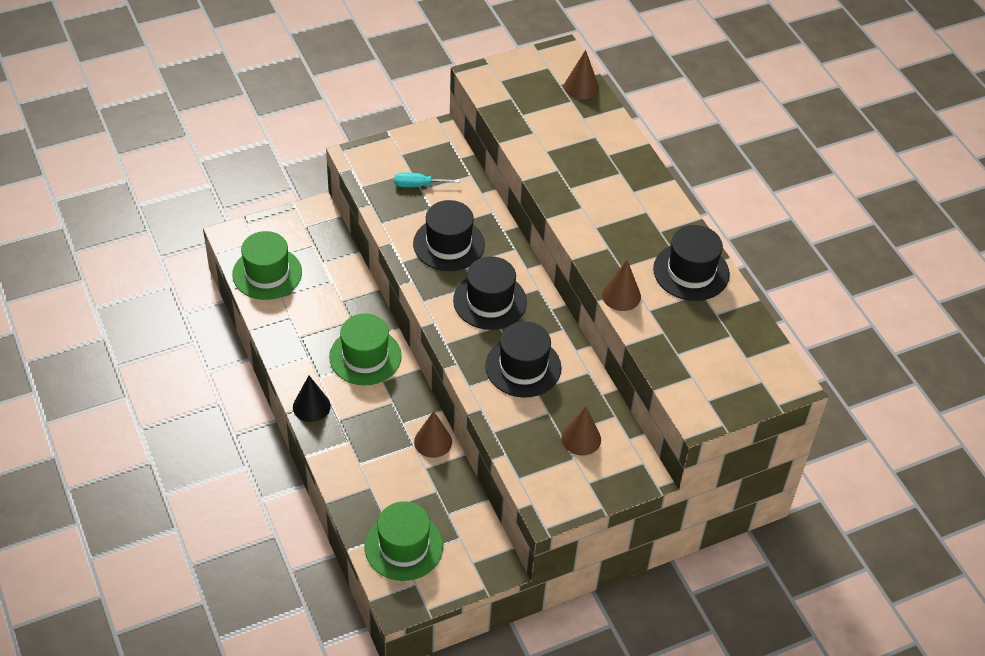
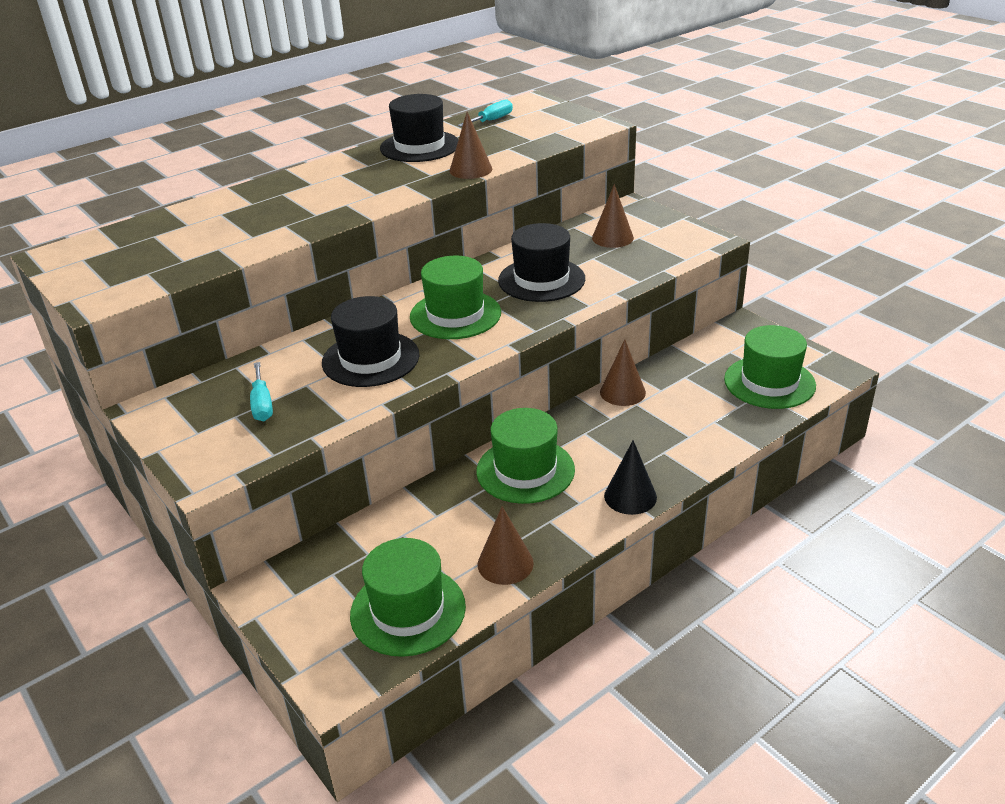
camera: 100 degrees left, 15 degrees down
(490, 301) = (455, 315): black hat -> green hat
(581, 87) = (125, 234): brown cone -> brown cone (505, 563)
(741, 337) = (492, 120): none -> turquoise screwdriver

